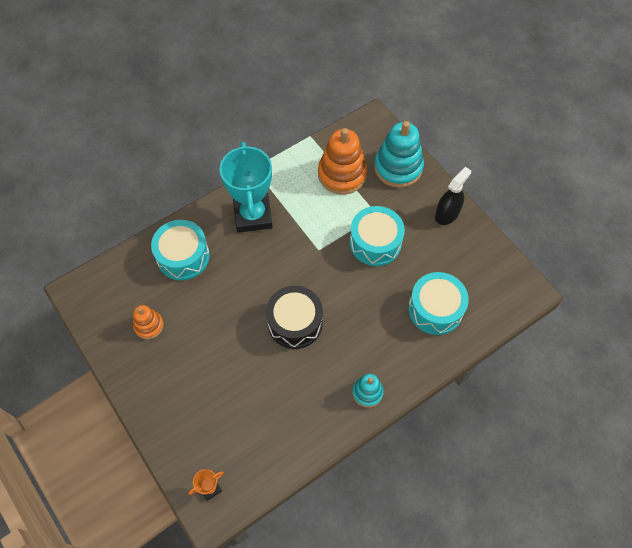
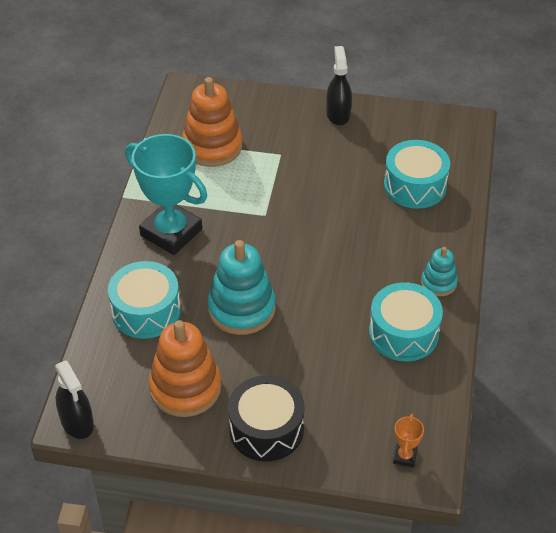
camera: 45 degrees left, 15 degrees down
(76, 295) = (77, 422): none -> black spray bottle
(149, 325) = (185, 388): orange stacking toy -> orange stacking toy, size x1.85
(295, 323) = (315, 282): black drum -> black drum (266, 429)
(375, 242) = (306, 175): turquoise drum -> turquoise drum (403, 333)
(398, 167) = (255, 109): turquoise stacking toy -> turquoise stacking toy (241, 309)

